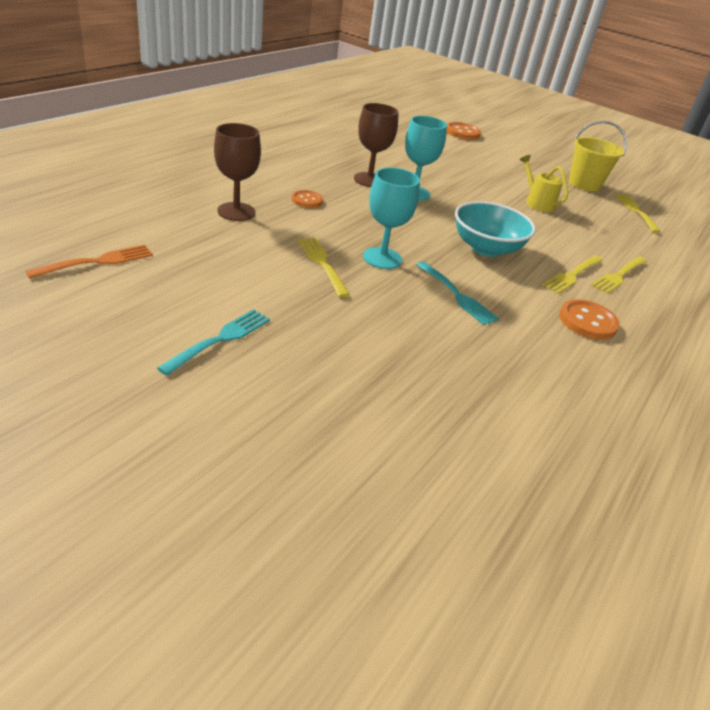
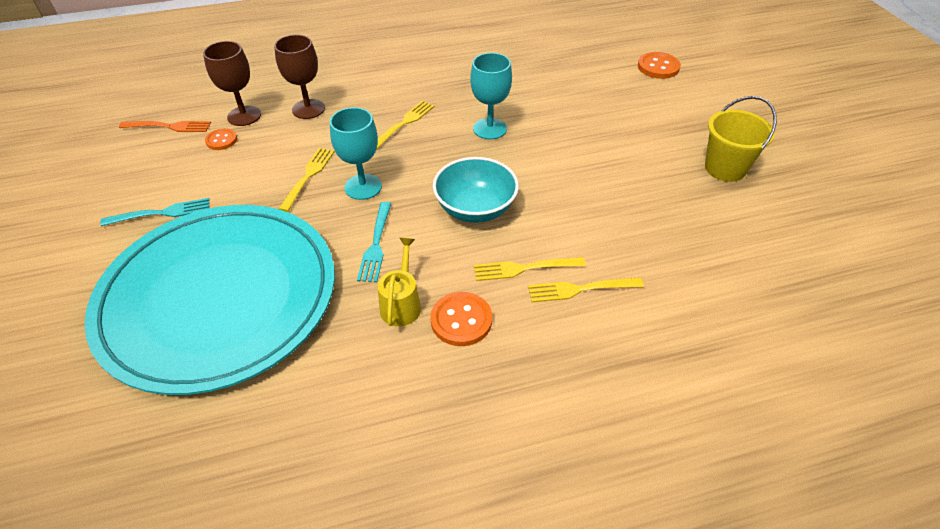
camera: 45 degrees right, 10 degrees up
(307, 200) = (378, 112): orange button -> orange button (221, 140)
(369, 180) = (465, 104): brown goblet -> brown goblet (244, 116)
(396, 384) = (219, 298): none -> turquoise plate
(537, 203) = (617, 175): yellow watering can -> yellow watering can (401, 304)
(636, 211) = (743, 223): yellow fork -> yellow fork (404, 123)

